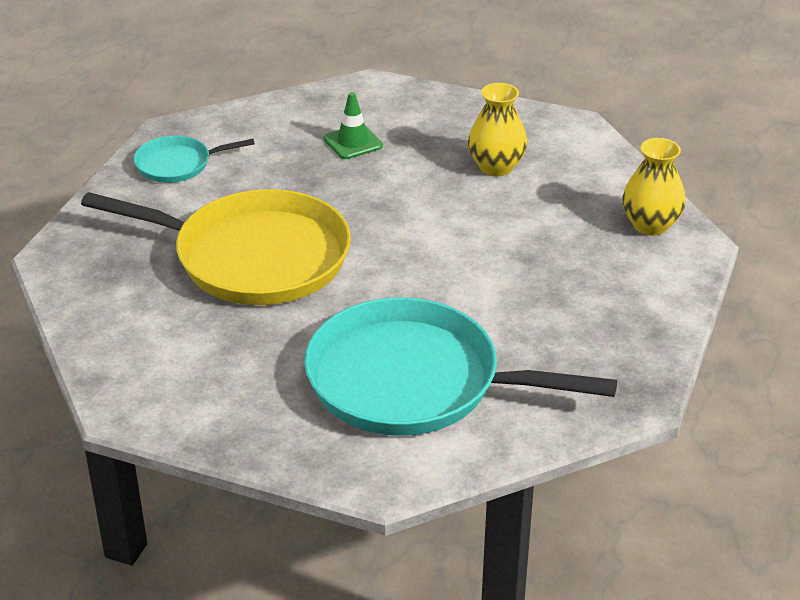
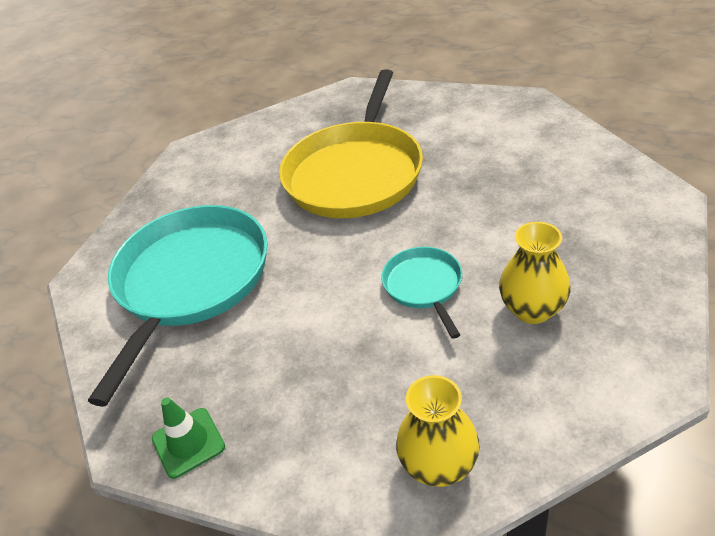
camera: 95 degrees right, 5 degrees up
(177, 164) = (479, 114): turquoise pan -> turquoise pan (424, 286)
(353, 142) = (546, 200): green traffic cone -> green traffic cone (188, 442)

